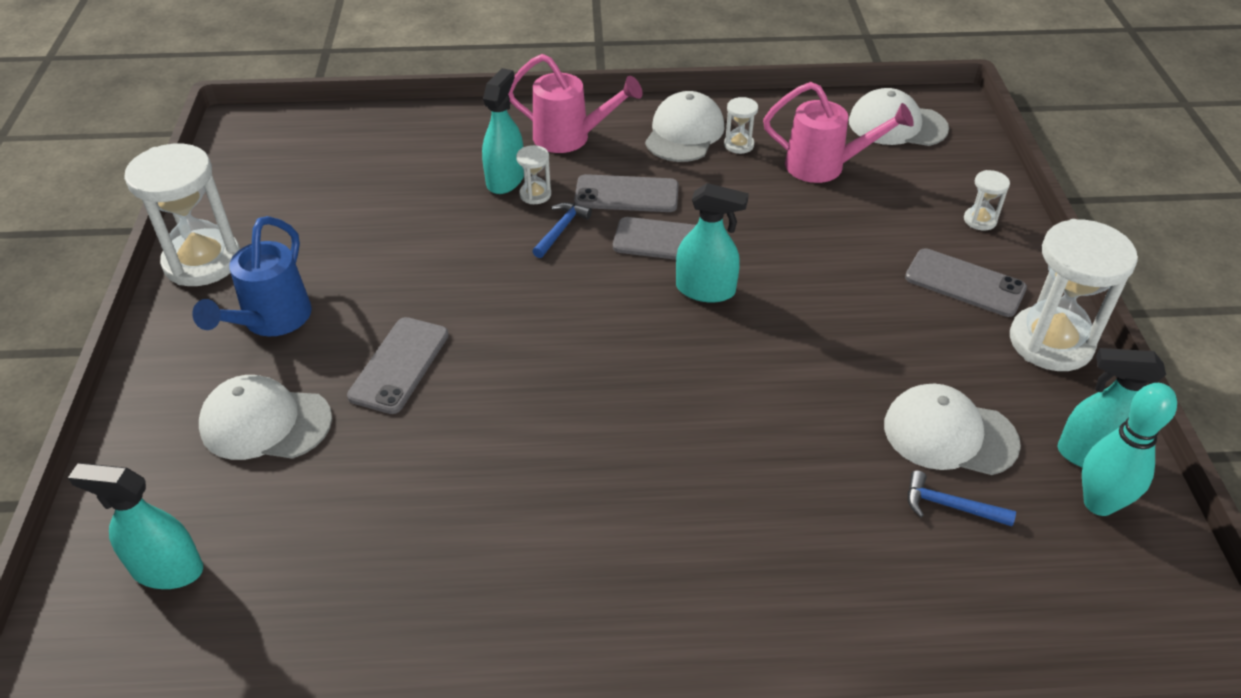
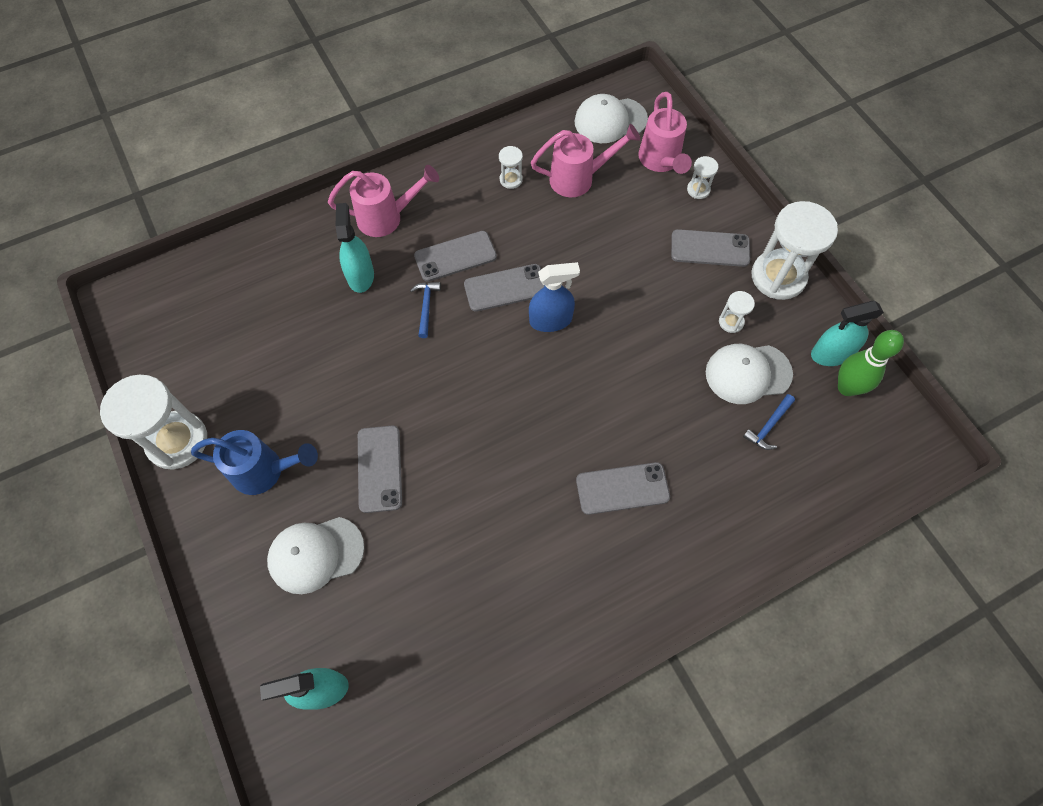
camera: 25 degrees left, 20 degrees up
(271, 321) = (265, 471): blue watering can -> blue watering can turned 75 degrees counterclockwise
(535, 194) = (390, 281): white hourglass -> white hourglass (731, 322)
(684, 133) = (467, 182): white cap -> none
(693, 500) = (622, 488): none -> grey phone
(705, 290) = (550, 320): turquoise spray bottle -> blue spray bottle
(943, 179) = (661, 161): none -> pink watering can
(950, 506) = (769, 426): blue hammer -> blue hammer turned 45 degrees counterclockwise
(1099, 503) = (847, 387): turquoise bowling pin -> green bowling pin

